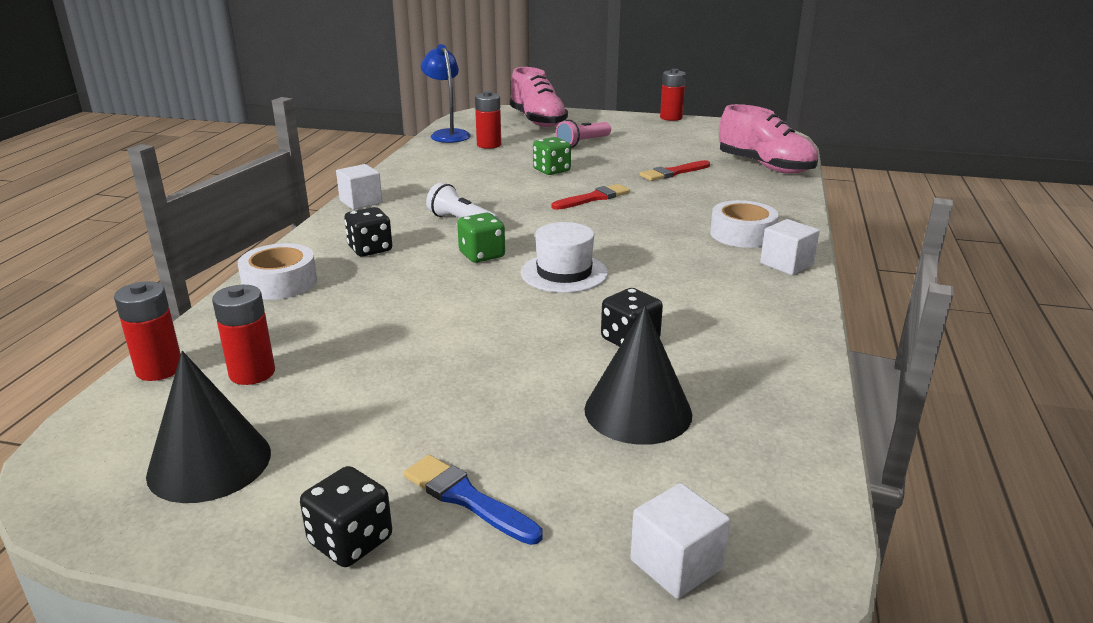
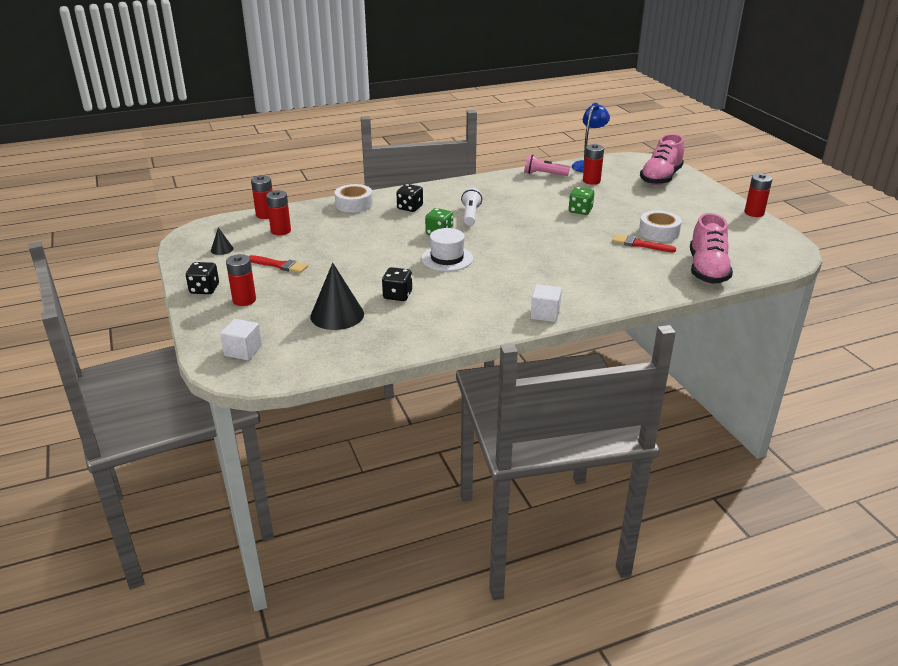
camera: 55 degrees right, 5 degrees up
(209, 463) = (222, 249): black cone -> black cone, size x0.47
(361, 202) = (458, 184): white cube -> none
(466, 498) = (244, 300): blue brush -> red battery
(583, 143) = (645, 203): pink flashlight -> pink flashlight (544, 174)
(593, 198) = (557, 235): red brush -> red brush (279, 265)
(742, 234) = (570, 291): white tape -> white tape (659, 232)

